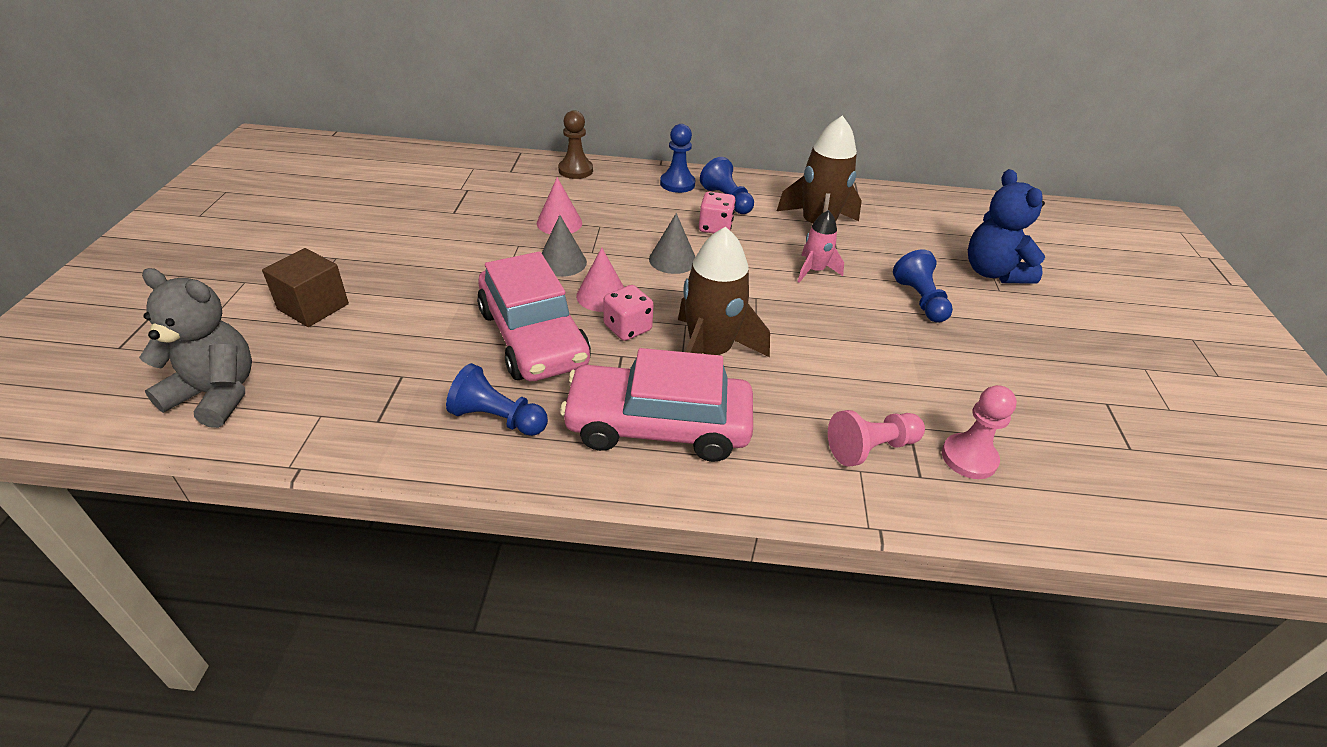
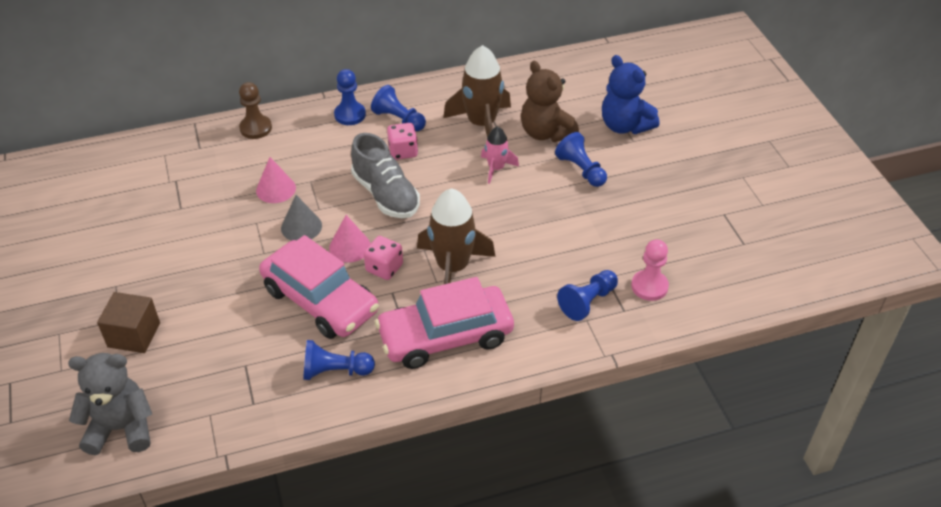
camera: 20 degrees left, 5 degrees up
(672, 260) = (385, 195): grey cone -> grey shoe
(871, 448) = (588, 302): pink pawn -> blue pawn
(890, 254) = (546, 133): none -> brown teddy bear

